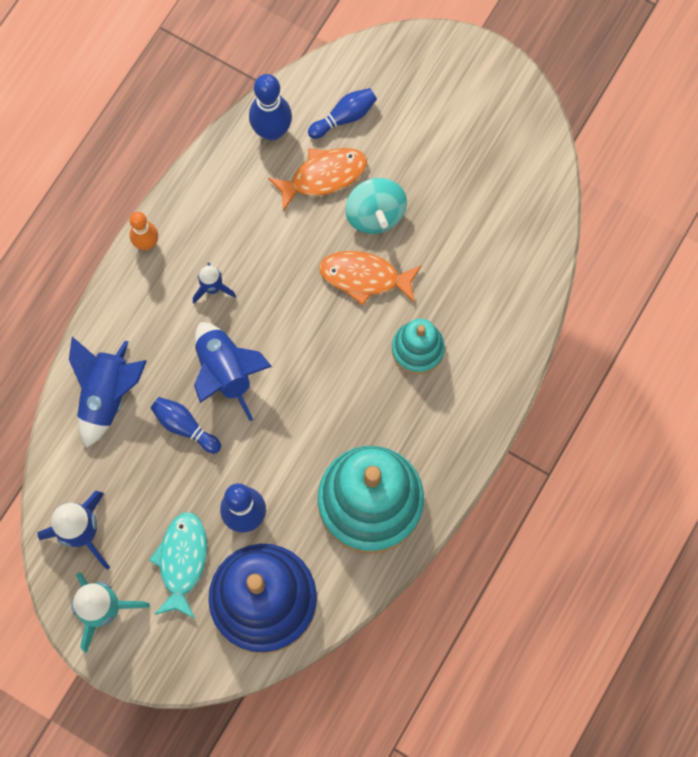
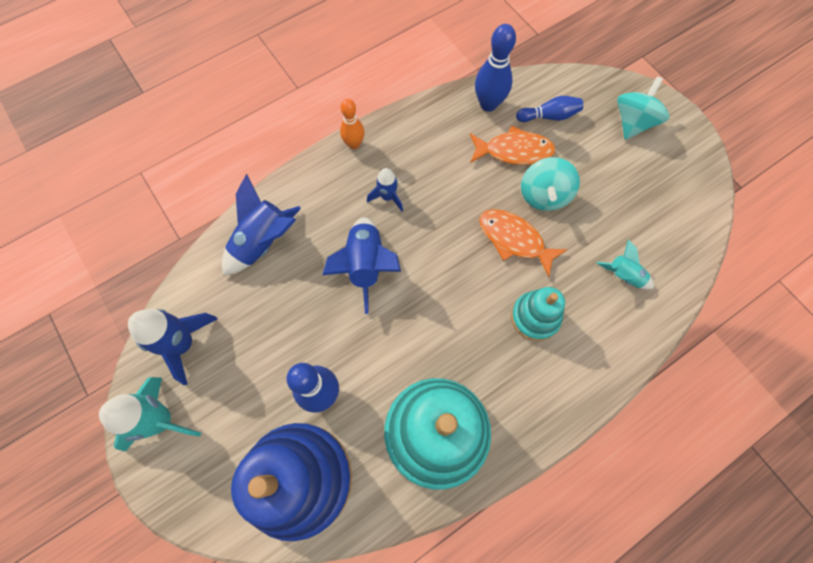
camera: 25 degrees right, 5 degrees down
(182, 561) = (248, 408): turquoise fish -> none
(185, 426) = (310, 294): blue bowling pin -> none
(437, 86) = (633, 122): none -> turquoise spinning top
(488, 267) = (623, 276): none -> turquoise rocket

